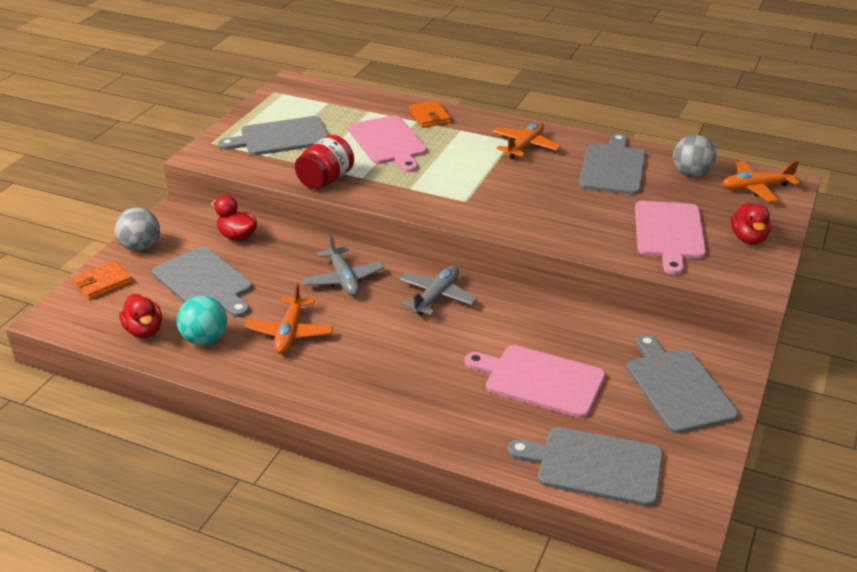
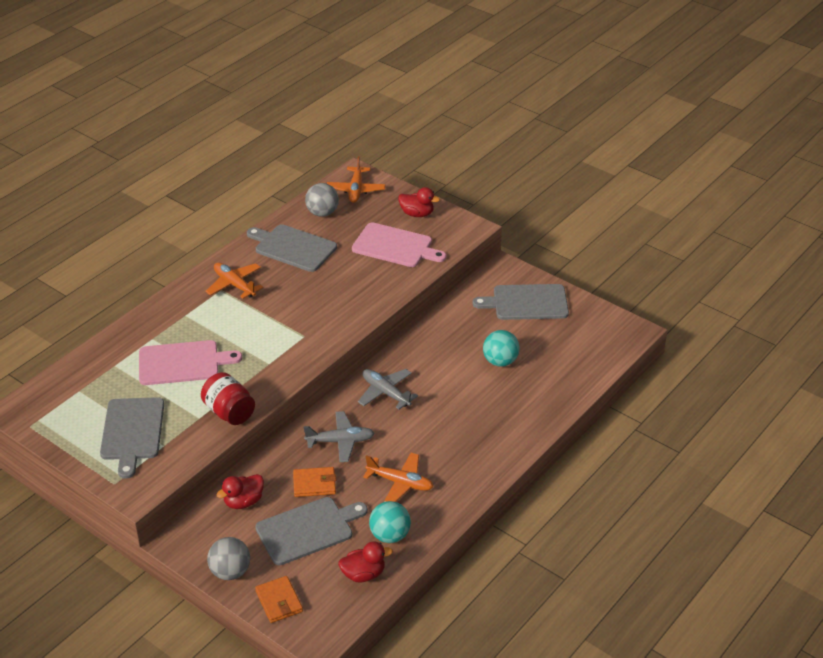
camera: 75 degrees left, 5 degrees up
(429, 117) = (150, 329): orange wallet -> orange wallet (314, 484)
(540, 380) = (500, 361): pink cutting board -> turquoise ball
(594, 465) = (587, 357): grey cutting board -> none

